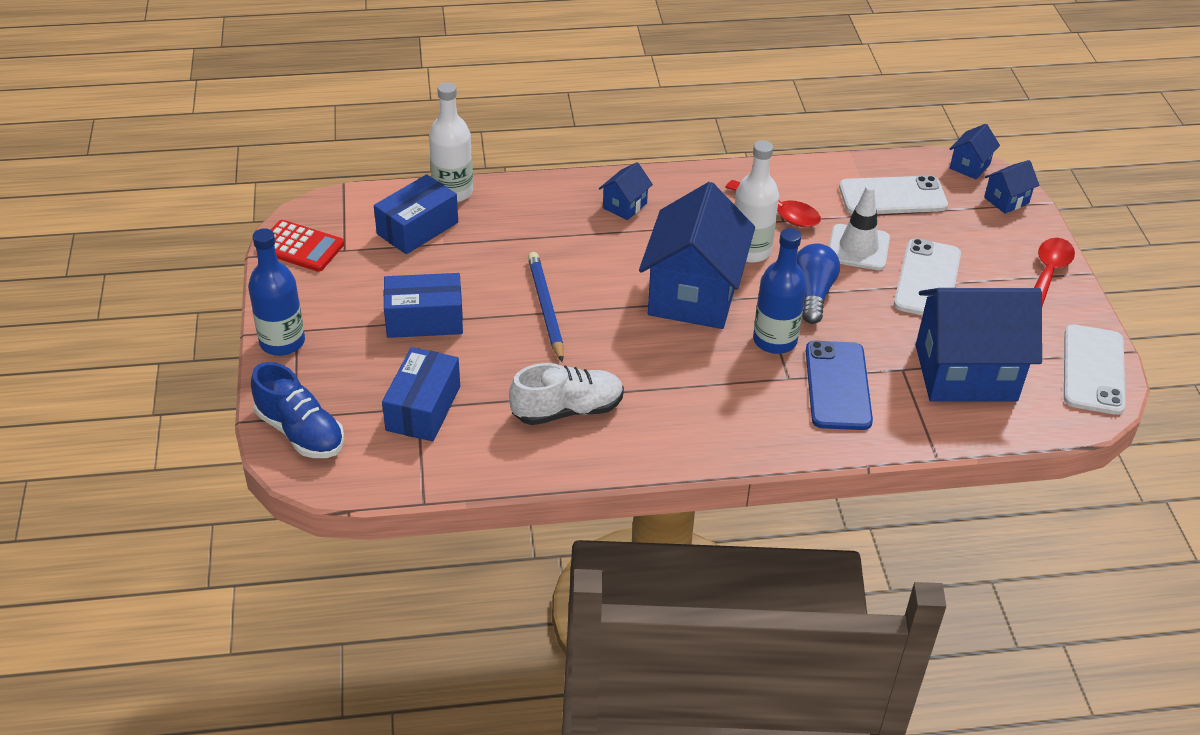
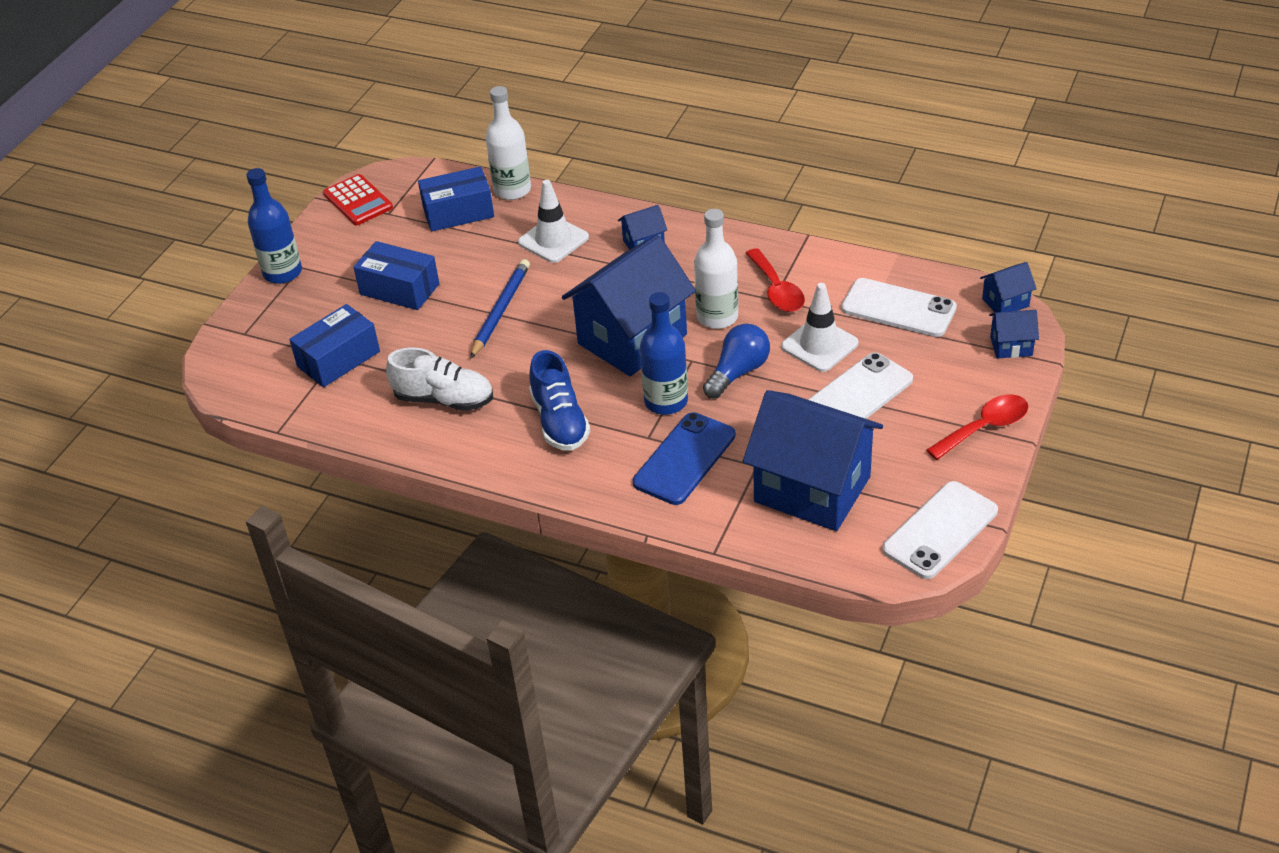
camera: 35 degrees right, 0 degrees up
(300, 432) = (238, 346): blue shoe -> blue shoe (560, 421)
(536, 227) = (553, 240): none -> white traffic cone

